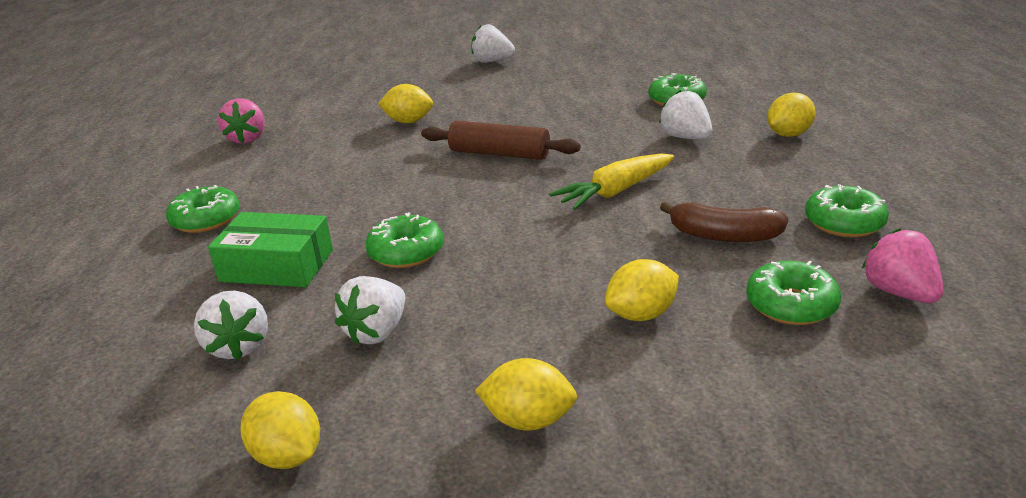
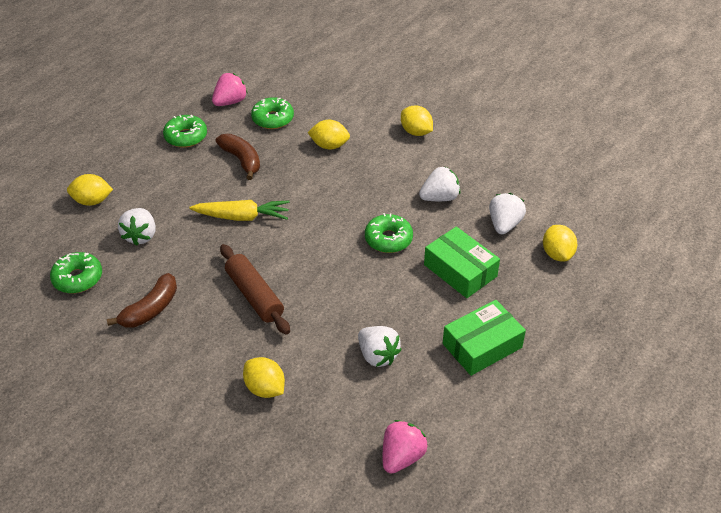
camera: 145 degrees left, 15 degrees up
(206, 219) = (482, 345): green donut -> green box
(288, 456) = (507, 163): yellow lemon -> yellow lemon (557, 254)
(492, 61) = (88, 460): white strawberry -> white strawberry (377, 355)
(579, 113) = (150, 309): none -> brown banana
(899, 292) = (230, 102): pink strawberry -> pink strawberry turned 150 degrees counterclockwise

